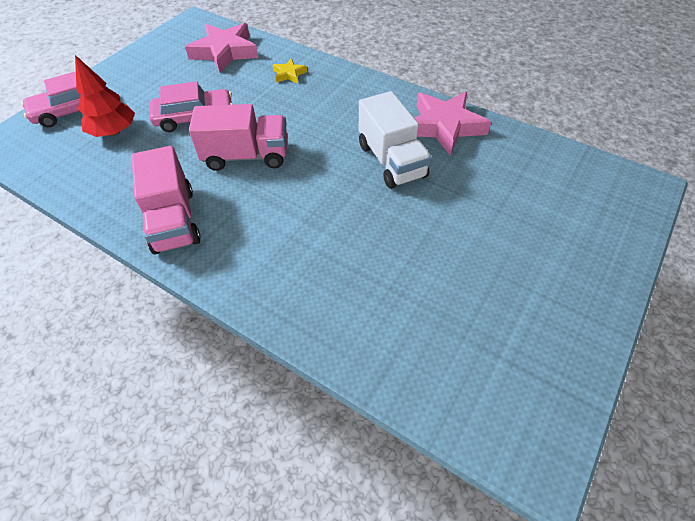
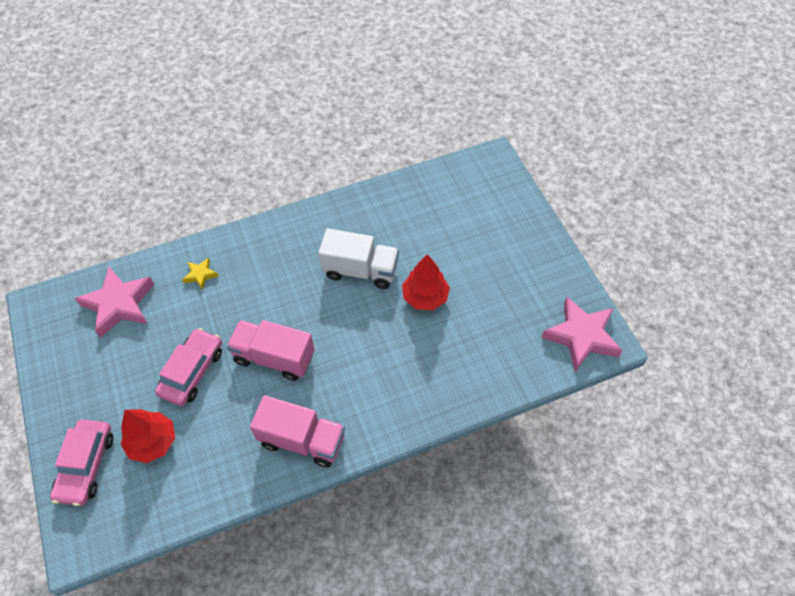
camera: 55 degrees left, 5 degrees up
(246, 156) = (274, 358): pink truck -> pink truck turned 105 degrees counterclockwise
(411, 224) = (425, 297): none -> red tree
(444, 126) = (355, 217): pink star -> pink star (581, 336)

